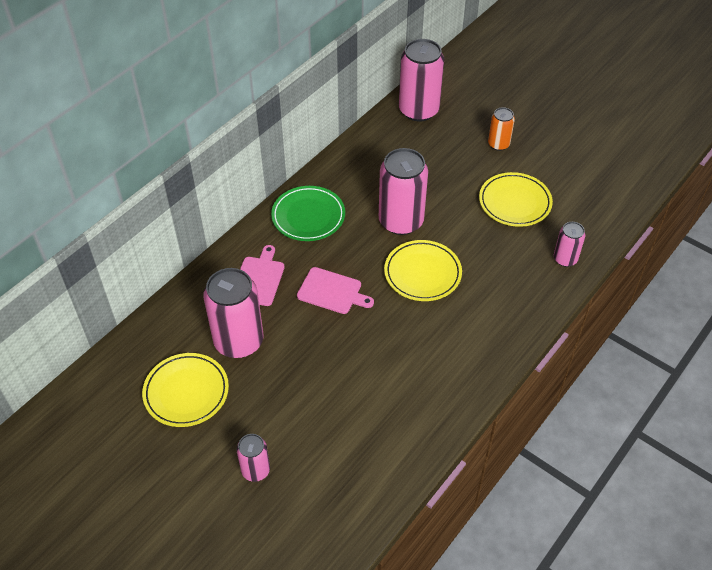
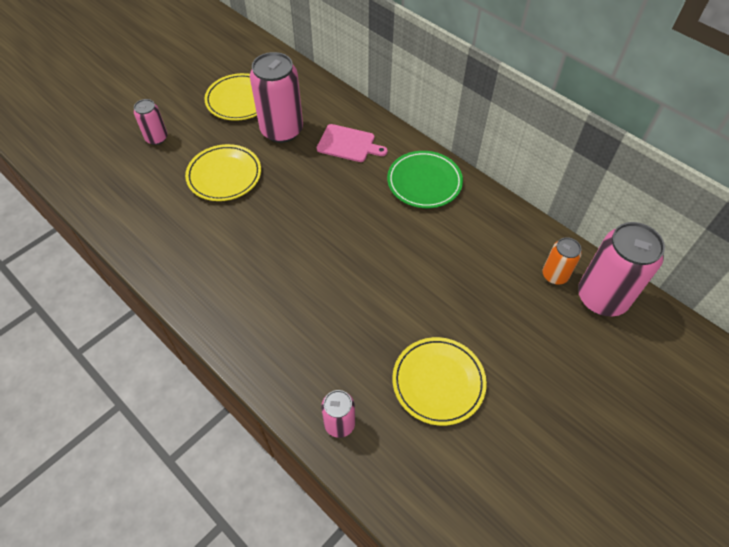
camera: 95 degrees right, 5 degrees up
(332, 292) = (325, 195): pink cutting board -> none
(401, 221) = (413, 259): pink can -> none
(422, 273) = (337, 270): yellow plate -> yellow plate (224, 175)
(498, 144) = (545, 382): orange can -> orange can (554, 275)

